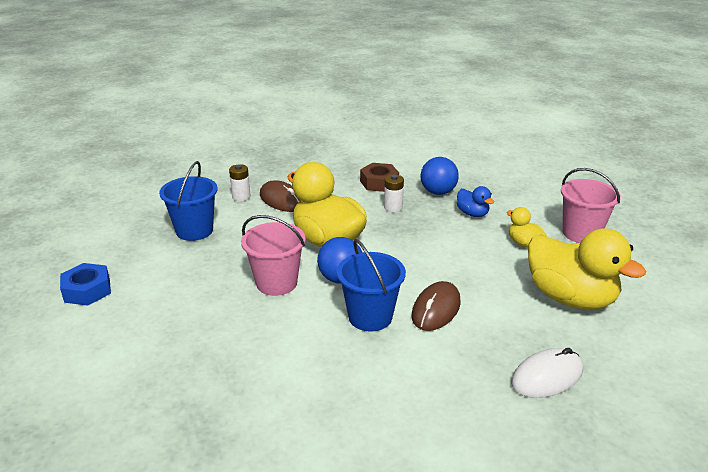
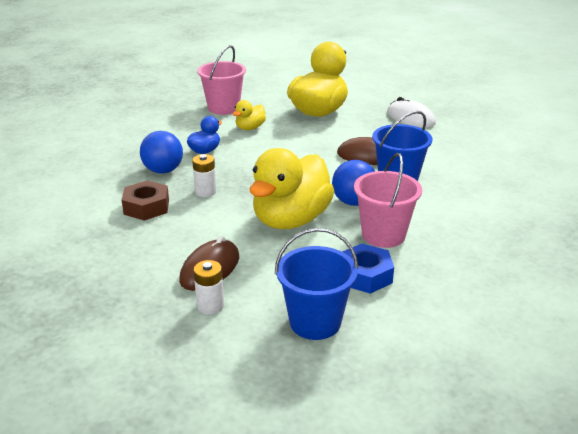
camera: 105 degrees left, 0 degrees up
(87, 290) = (492, 369): blue nut -> blue nut (365, 275)

